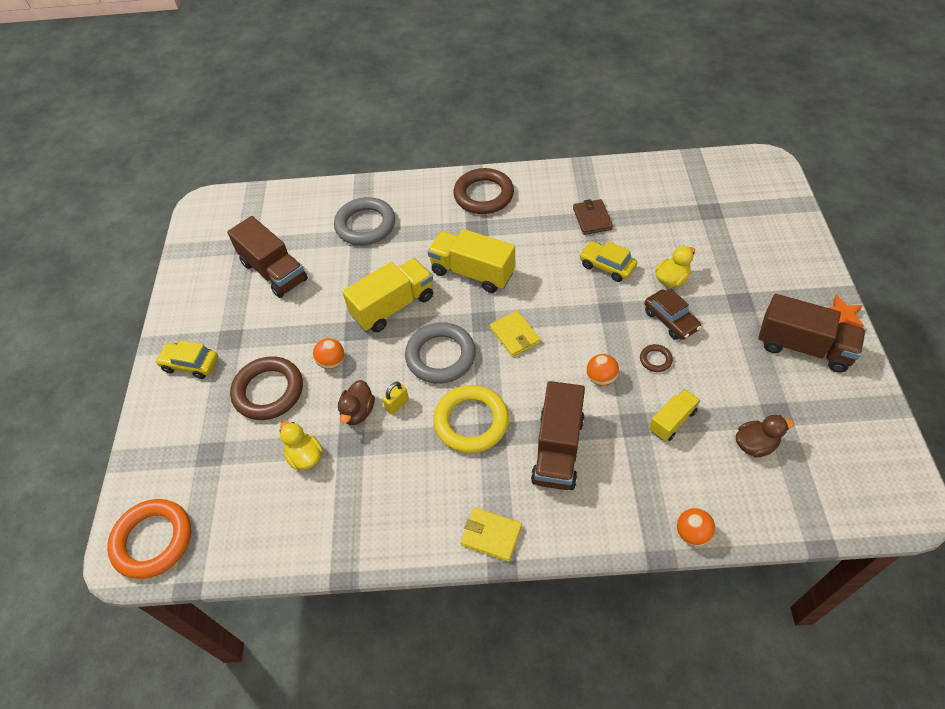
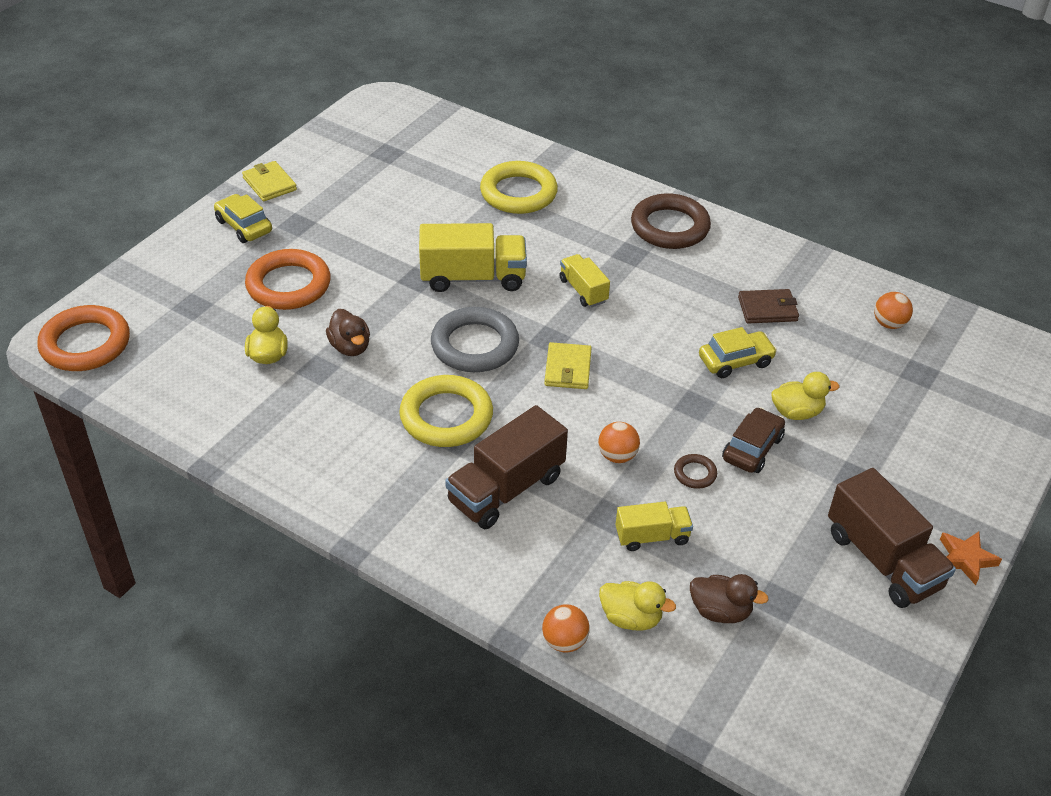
camera: 30 degrees right, 10 degrees down
(268, 391) = (288, 285): brown ring -> orange ring
(274, 271) = (391, 189): brown truck -> none
(331, 362) = (368, 293): orange ball -> orange ball (889, 324)
(358, 412) = (350, 347): brown duck -> brown duck turned 75 degrees counterclockwise
(365, 225) = (518, 193): grey ring -> yellow ring
(397, 405) = (392, 362): yellow padlock -> none
(472, 272) = (583, 290): yellow truck -> yellow truck, size x0.57
(491, 535) = (368, 518): yellow wallet -> yellow wallet (269, 184)
(592, 219) = (767, 309): brown wallet -> brown wallet turned 60 degrees clockwise
(607, 266) = (735, 361): yellow car -> yellow car turned 90 degrees clockwise
(670, 320) = (752, 448): brown car -> brown car turned 150 degrees counterclockwise
(713, 487) = (631, 618): none -> yellow duck

